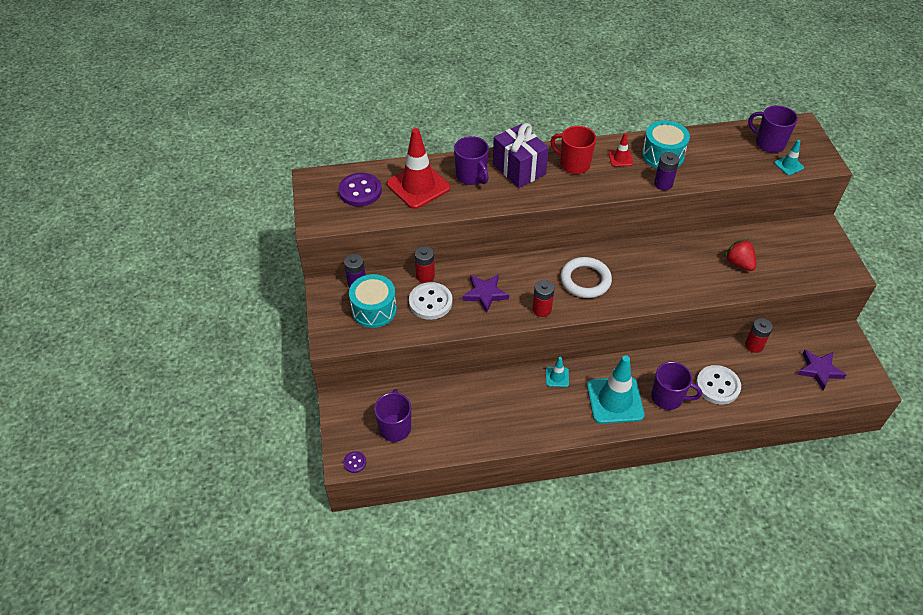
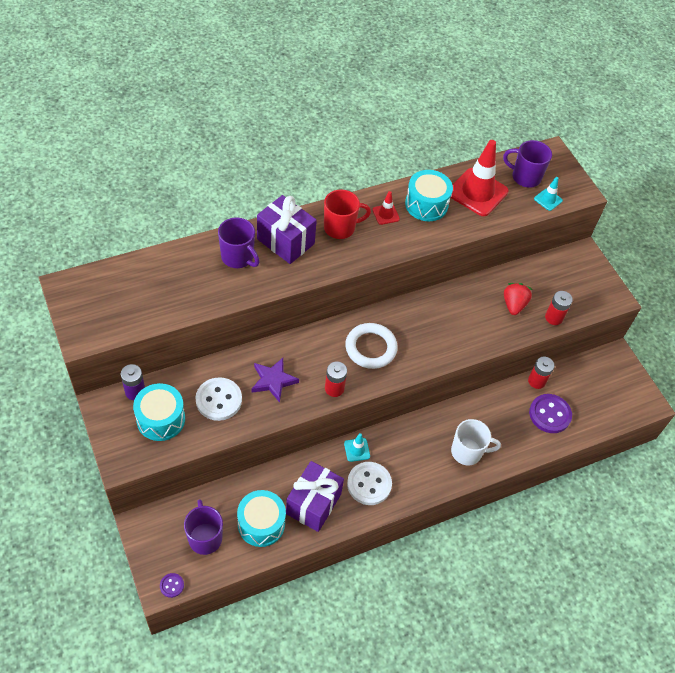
camera: 20 degrees left, 5 degrees up
(360, 191) = (122, 293): purple button -> purple button (549, 414)
(418, 186) = (184, 277): red traffic cone -> red traffic cone (477, 192)
(425, 276) = (206, 370): red battery -> red battery (554, 317)
(450, 425) = (261, 524): none -> turquoise drum
(504, 417) = (313, 504): none -> purple gift
(574, 164) = (340, 228): red mug -> red mug turned 150 degrees clockwise
(615, 400) = (418, 464): turquoise traffic cone -> none
(663, 184) = (433, 238): purple battery -> none
(668, 398) = (467, 452): purple mug -> white mug
(717, 386) = (511, 430): white button -> white button (369, 484)
(738, 263) = (513, 305): red strawberry -> red strawberry turned 60 degrees clockwise
(819, 370) = (599, 397): purple star -> none

